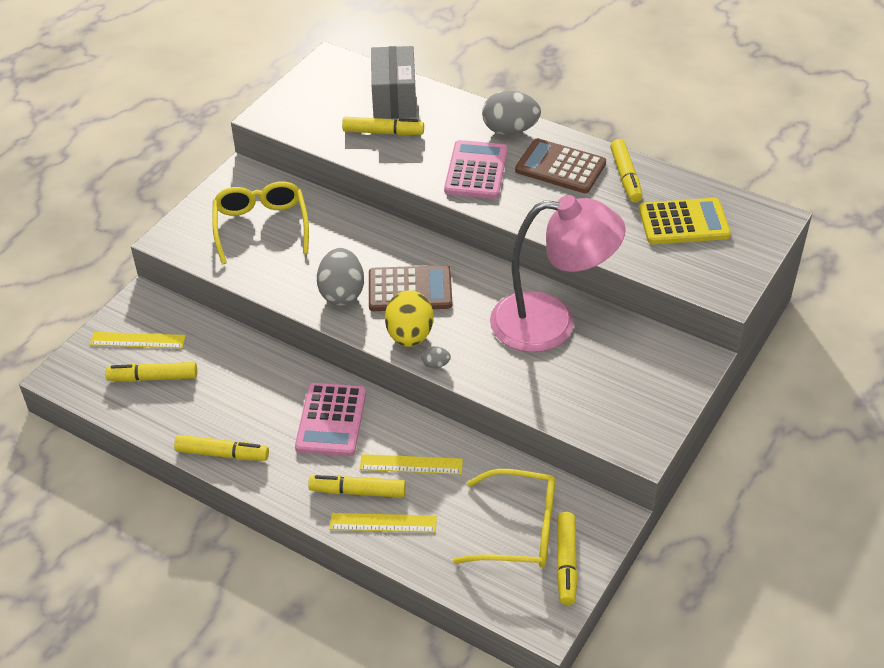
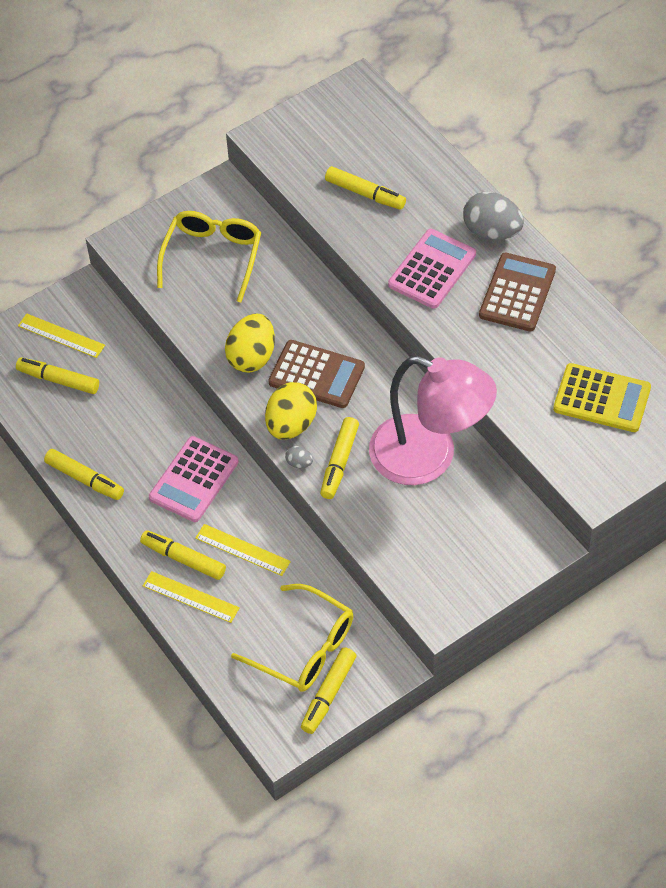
camera: 25 degrees right, 10 degrees up
(342, 293) = (252, 357): grey egg -> yellow egg
(394, 99) = (397, 155): grey box -> none
(560, 167) = (517, 293): brown calculator -> brown calculator turned 60 degrees clockwise
(625, 177) = (575, 326): yellow marker -> yellow marker (339, 462)

